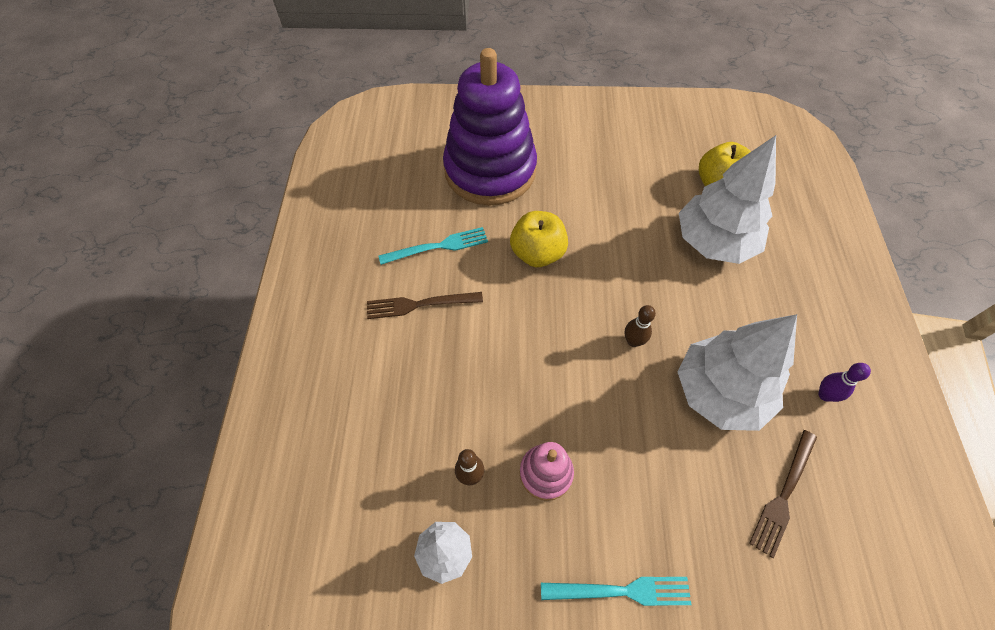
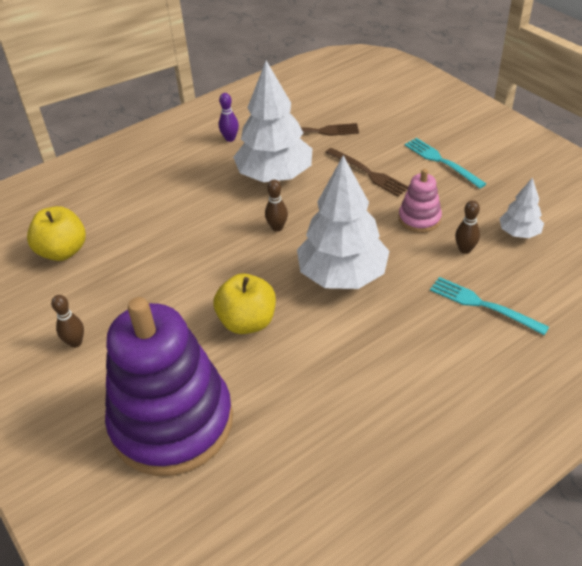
camera: 125 degrees left, 15 degrees down
(419, 304) = (380, 365): brown fork -> brown fork (368, 173)
(438, 246) = (309, 396): turquoise fork -> turquoise fork (483, 305)
(605, 155) = (75, 342): none -> brown bowling pin
(714, 242) = (136, 228): white tree -> white tree (342, 275)

